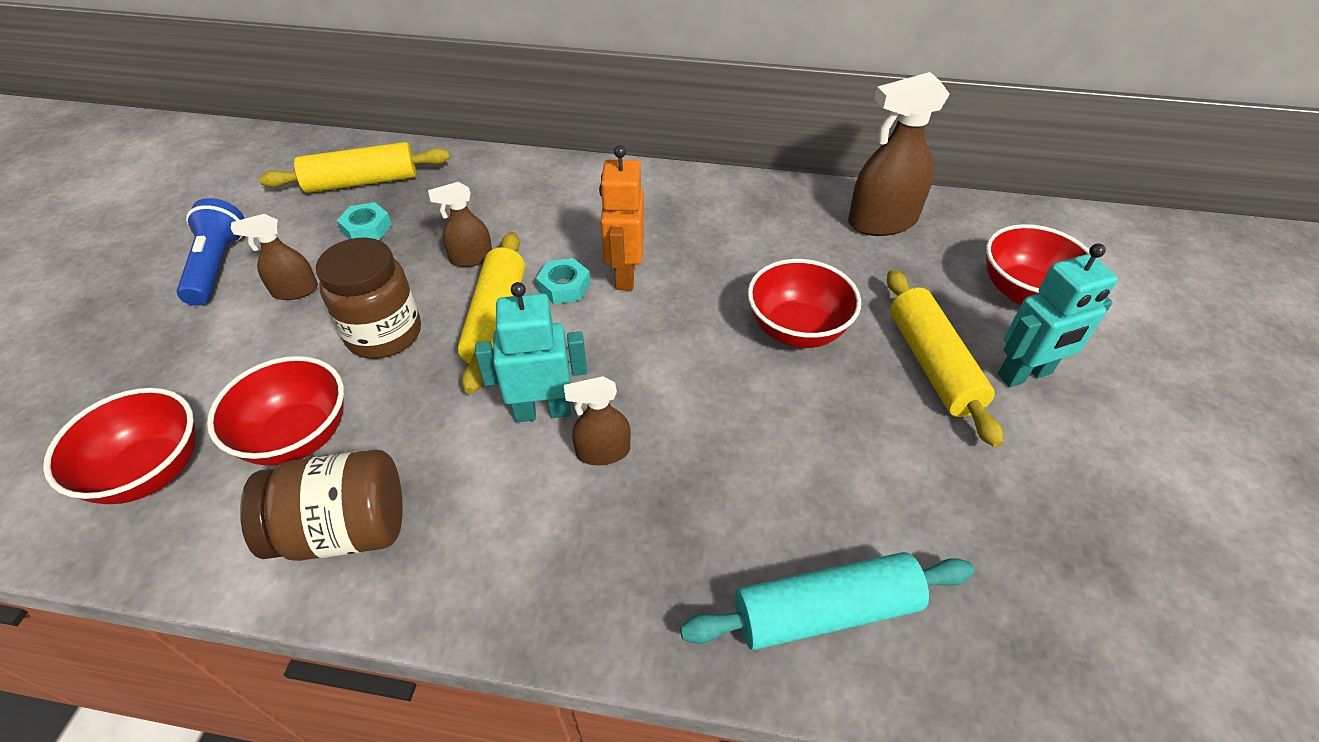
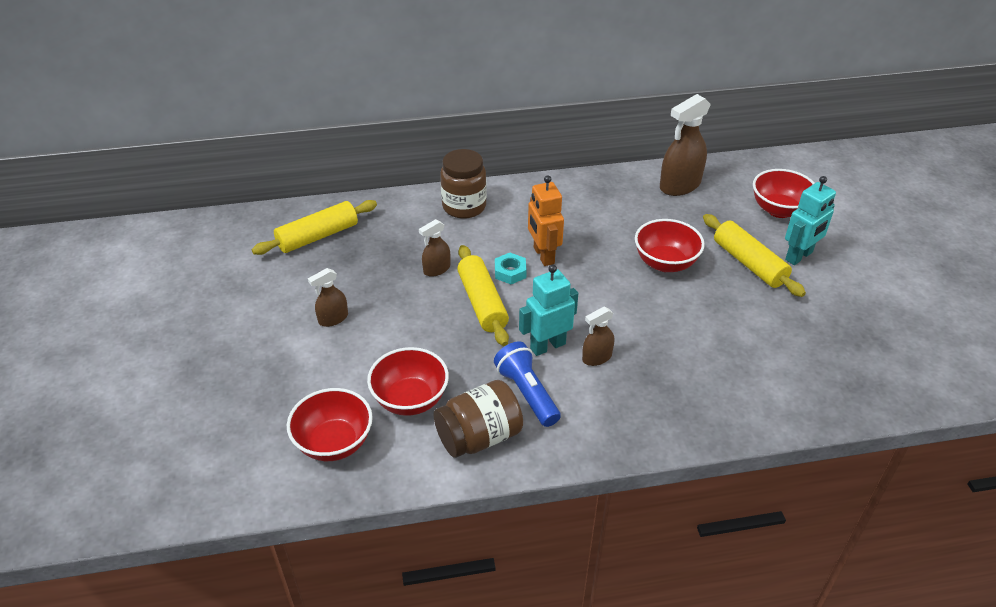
camera: 20 degrees left, 5 degrees down
(218, 266) = (263, 317): blue flashlight -> blue flashlight (527, 393)
(367, 228) = (348, 267): turquoise nut -> none
(384, 334) = (416, 329): brown jar -> brown jar (464, 207)
(825, 611) = (755, 398): turquoise rolling pin -> none

